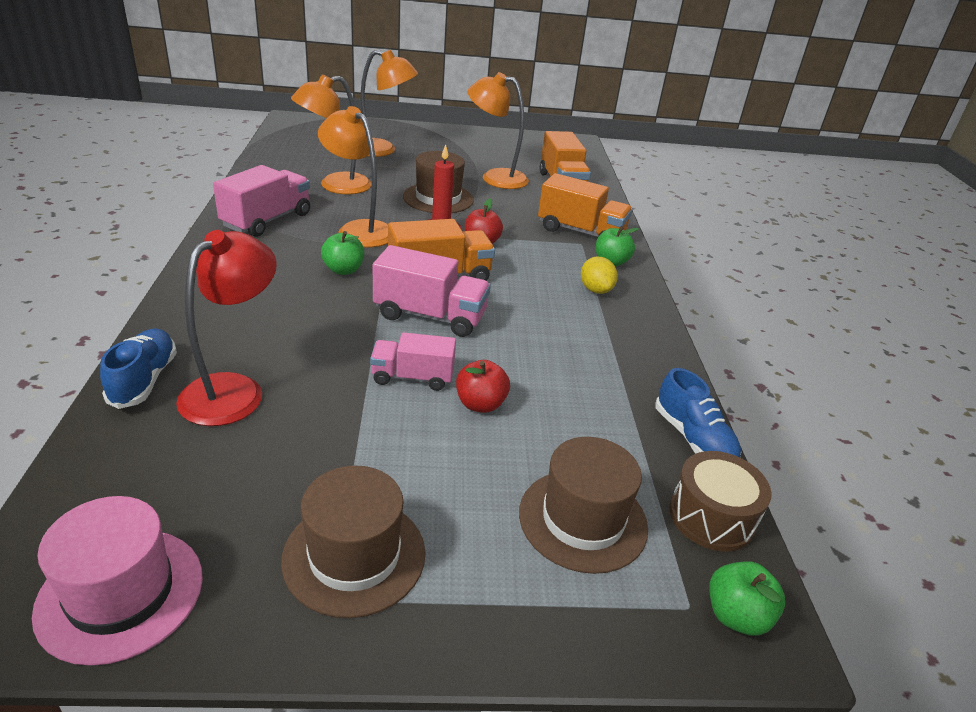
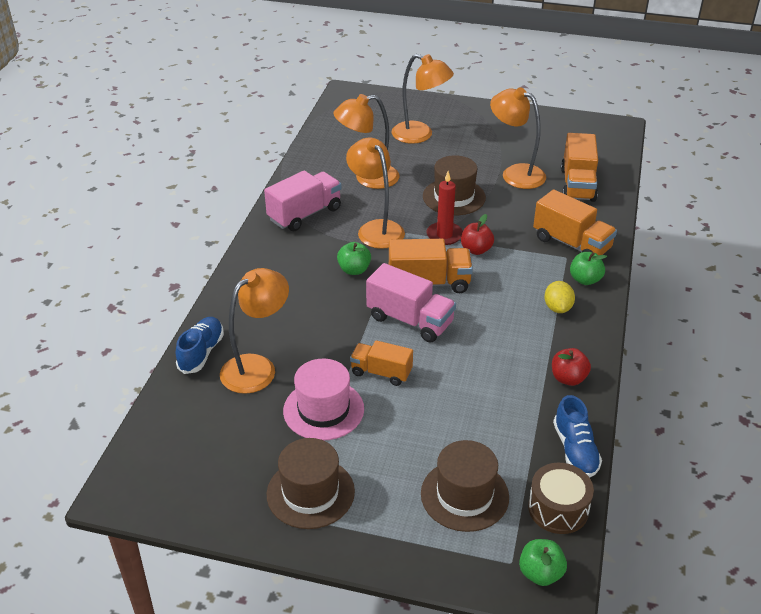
camera: 20 degrees right, 5 degrees up
(121, 593) = (178, 491): pink hat -> pink hat (323, 410)
(234, 390) = (257, 367): red lamp -> orange lamp
(412, 377) = (381, 372): pink truck -> orange truck
(480, 404) = (424, 400): red apple -> red apple (568, 378)

